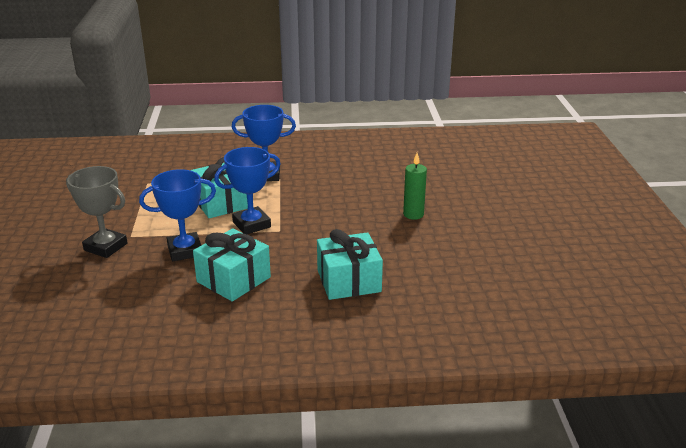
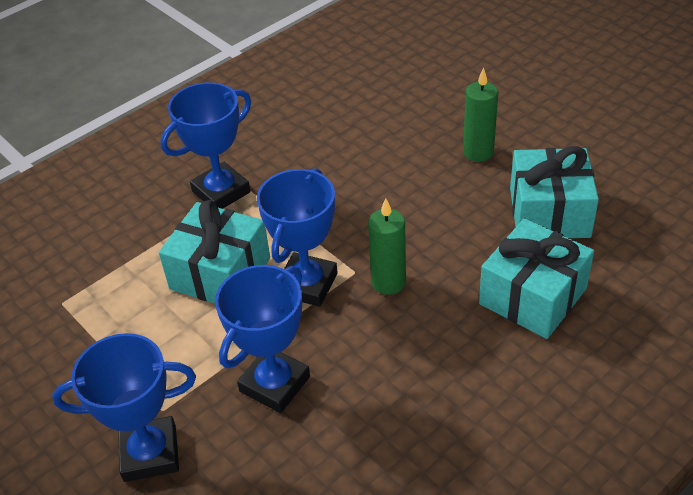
camera: 35 degrees left, 15 degrees up
(105, 247) = (150, 453): grey trophy -> blue trophy
(233, 279) = (399, 386): turquoise gift -> turquoise gift (549, 212)
(288, 241) = (388, 282): none -> green candle

